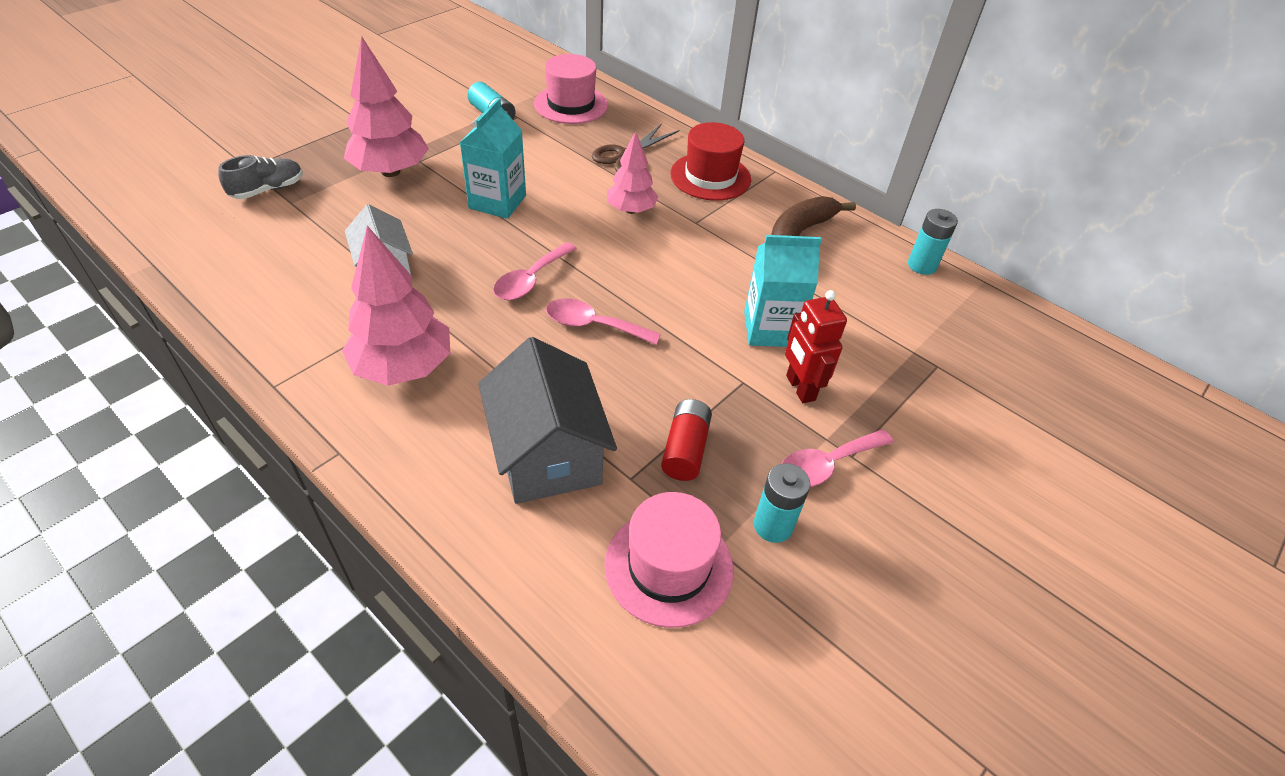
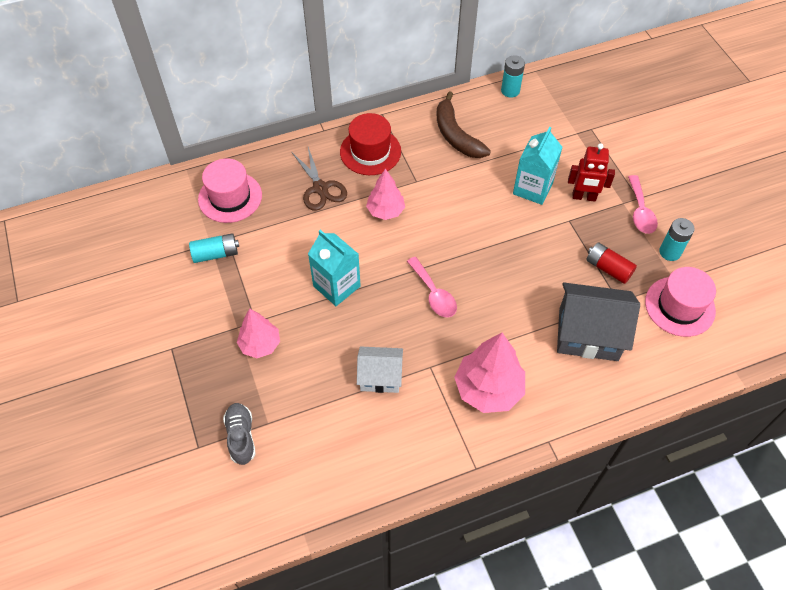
camera: 60 degrees left, 10 degrees up
(391, 171) = (260, 344): pink tree -> pink tree, size x0.63
(593, 325) = (492, 275): pink spoon -> none

